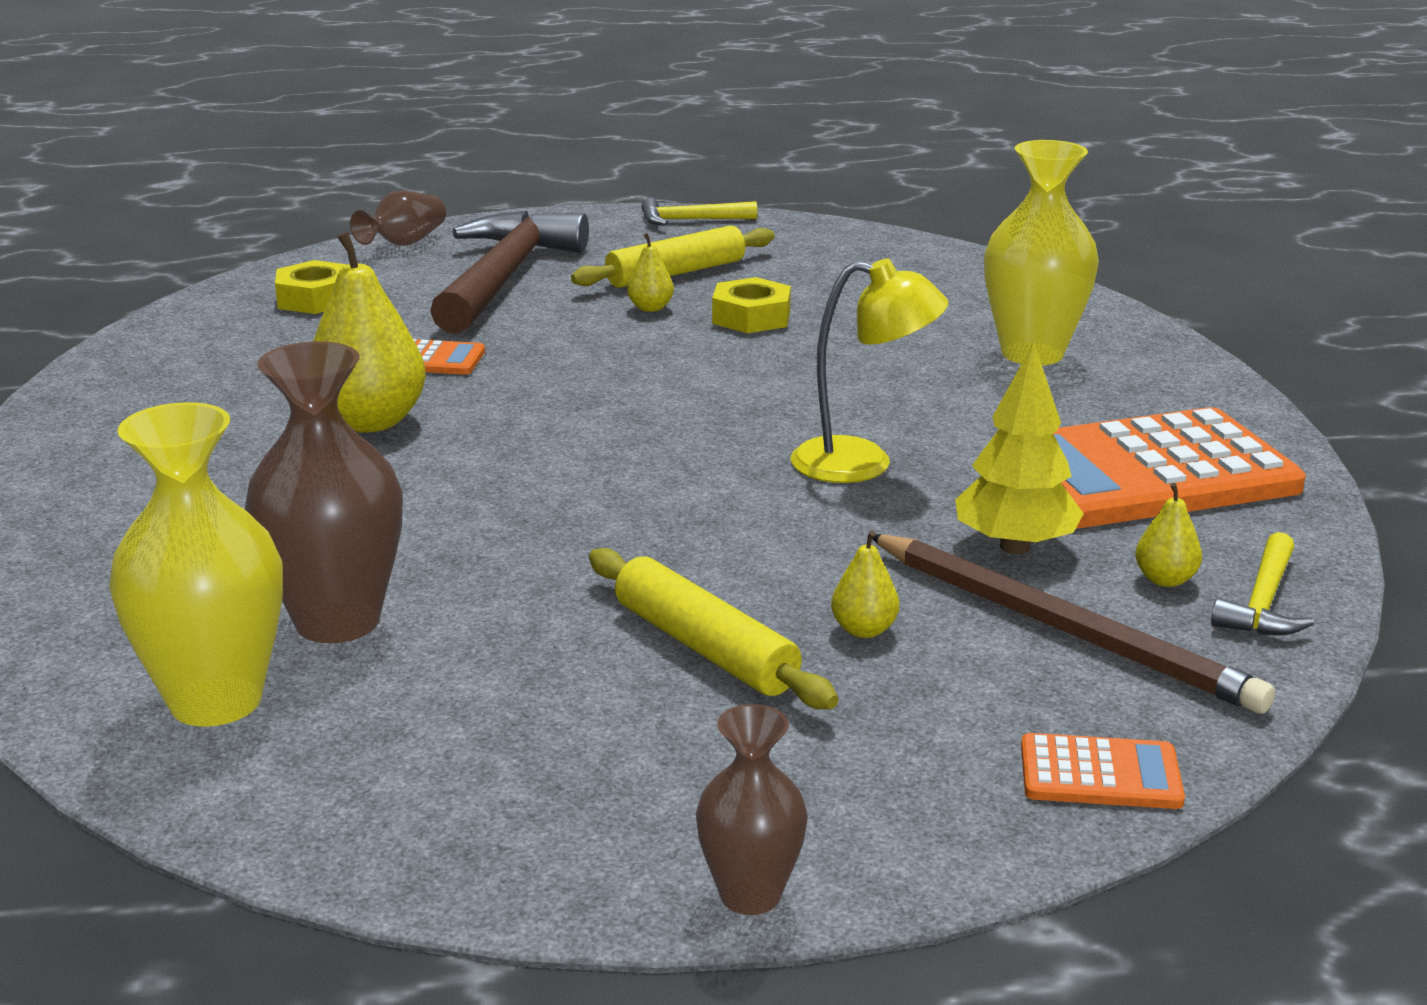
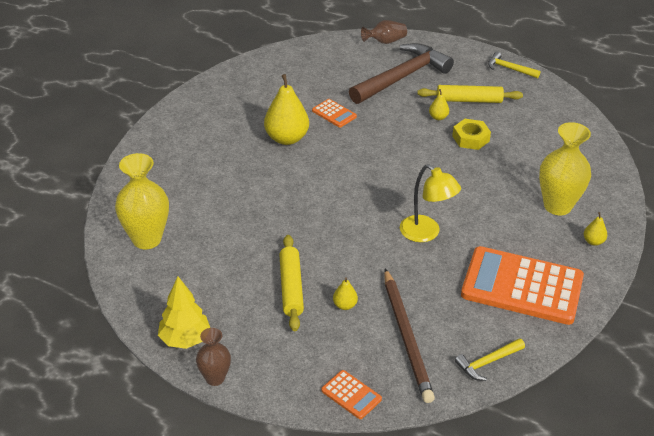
camera: 35 degrees right, 15 degrees up
(315, 299) = (325, 63): yellow nut -> none
(337, 621) = (201, 224): brown vase -> none
(1015, 547) = (433, 296): yellow tree -> yellow tree (185, 339)
(1165, 580) = (466, 336): yellow pear -> yellow pear (593, 241)

